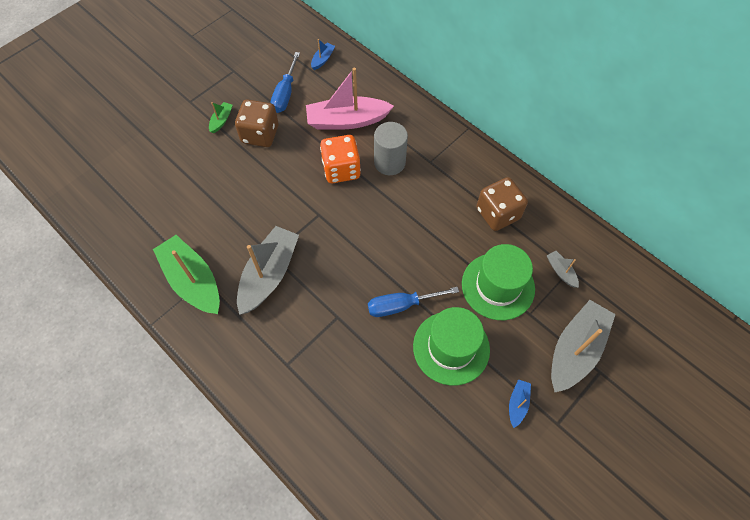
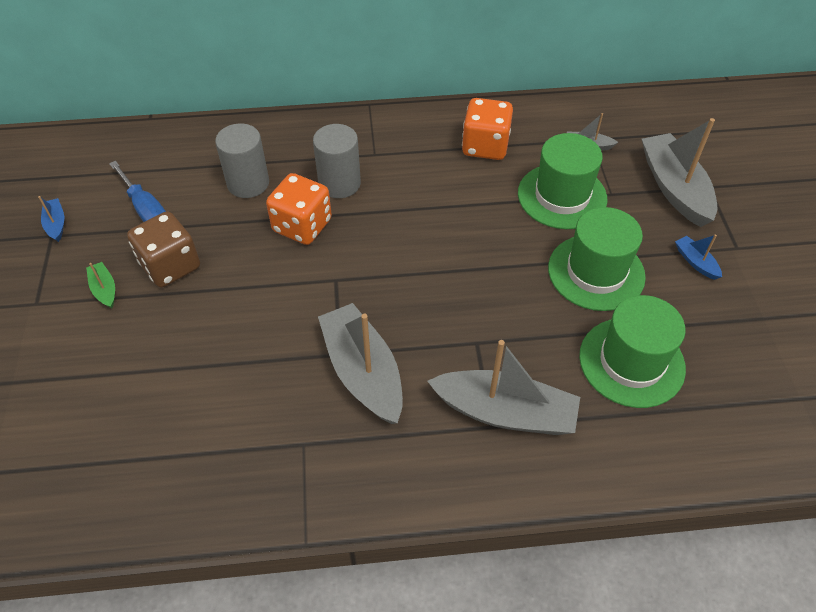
camera: 50 degrees left, 10 degrees down
(192, 281) = (291, 456): green boat -> none
(301, 365) = (505, 412): none -> grey boat
(322, 59) = (145, 153): blue boat -> blue boat (56, 224)
(347, 121) = (248, 183): pink boat -> grey cylinder
(397, 413) = (631, 362): none -> green hat
(401, 305) = (514, 280): blue screwdriver -> none
(497, 213) = (485, 146): brown dice -> orange dice

